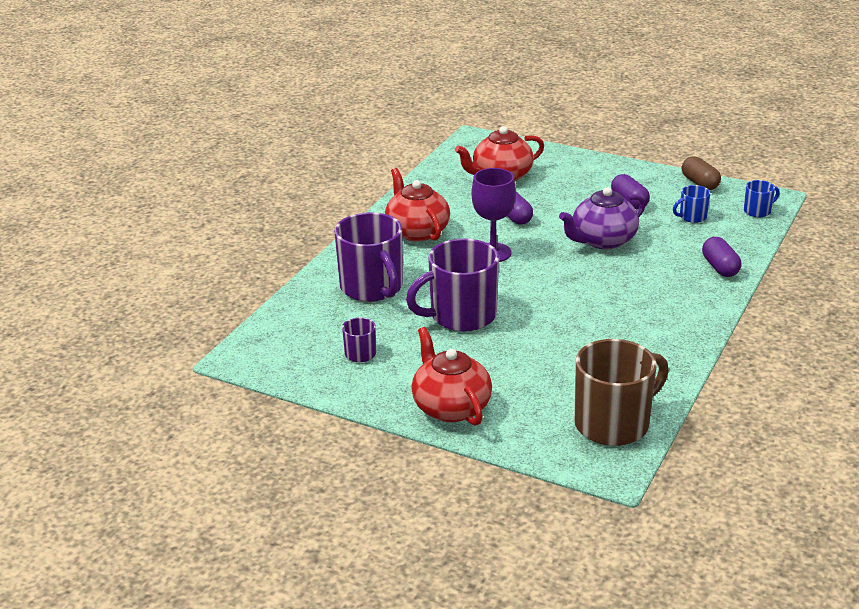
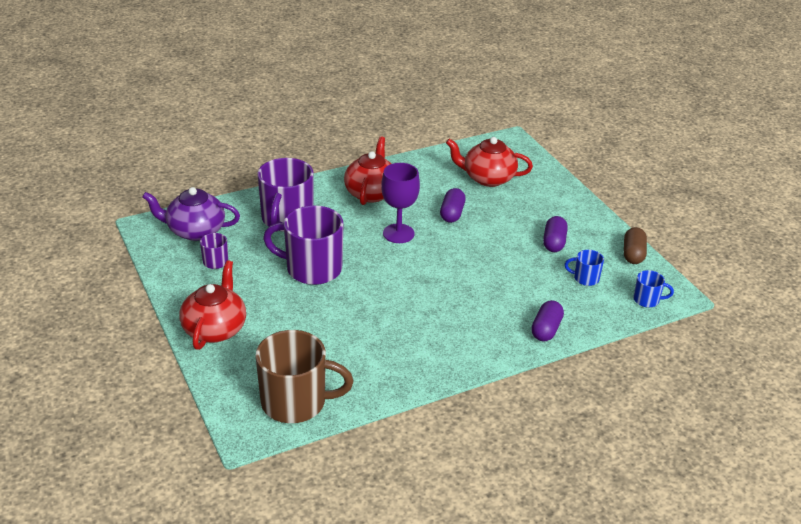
camera: 35 degrees right, 5 degrees up
(602, 240) = (488, 263): purple teapot -> purple teapot (195, 231)

